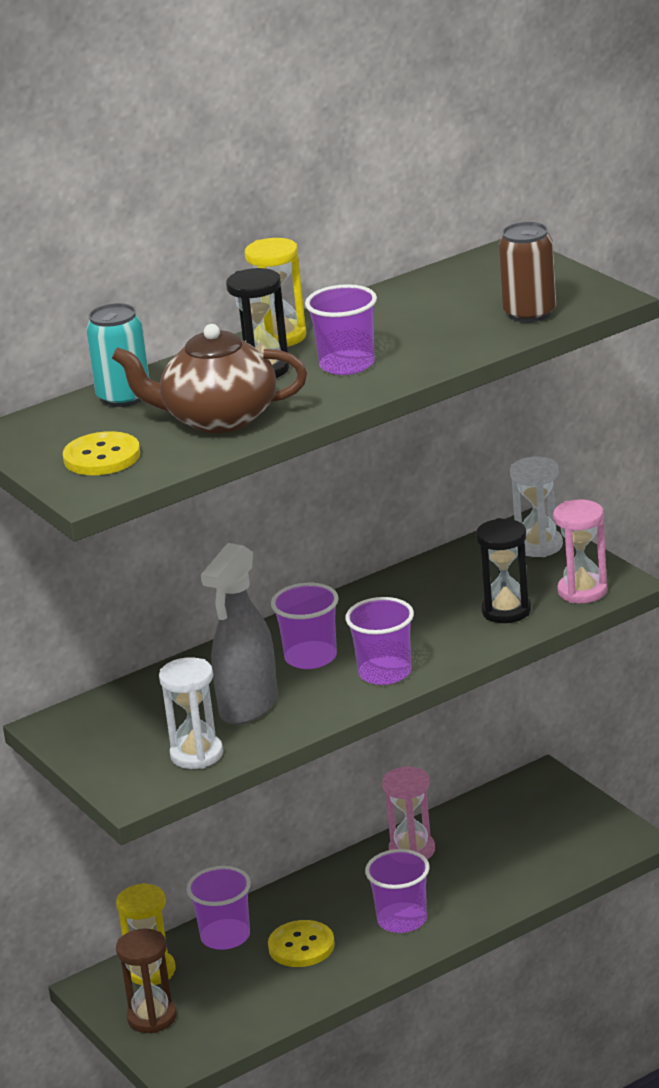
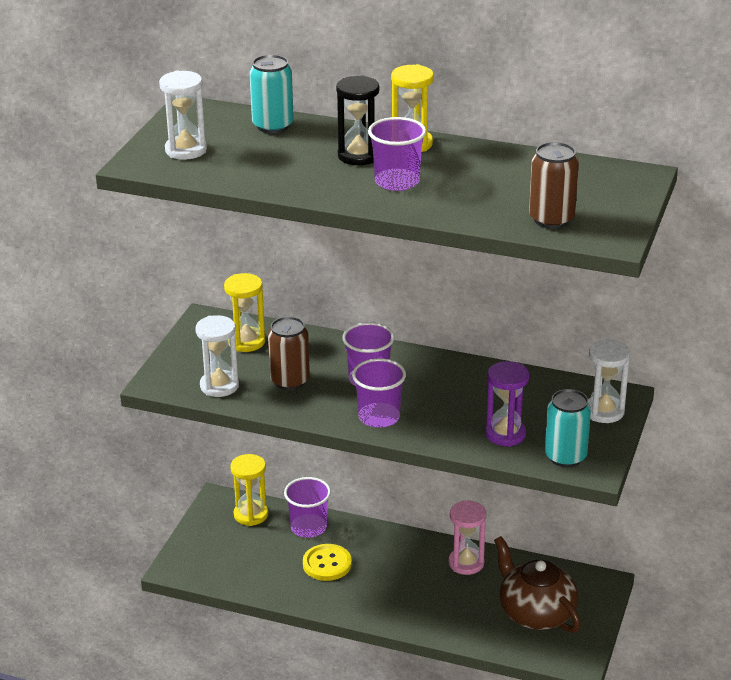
camera: 50 degrees right, 5 degrees up
(102, 457) = (186, 150): yellow button -> white hourglass
(136, 711) = (246, 342): none -> yellow hourglass
(152, 1017) = (209, 537): brown hourglass -> none
(218, 418) = (274, 167): brown teapot -> brown teapot (536, 613)
(248, 706) = (290, 381): grey spray bottle -> brown can
(402, 920) = (391, 595): purple cup -> none
(506, 611) = (505, 434): black hourglass -> purple hourglass
(582, 591) = (565, 457): pink hourglass -> turquoise can

